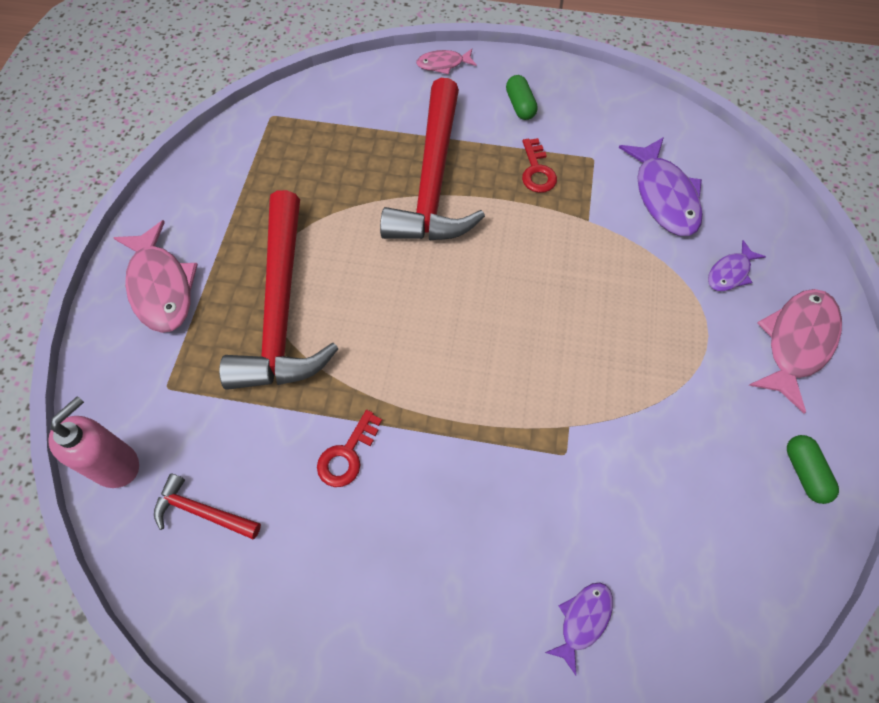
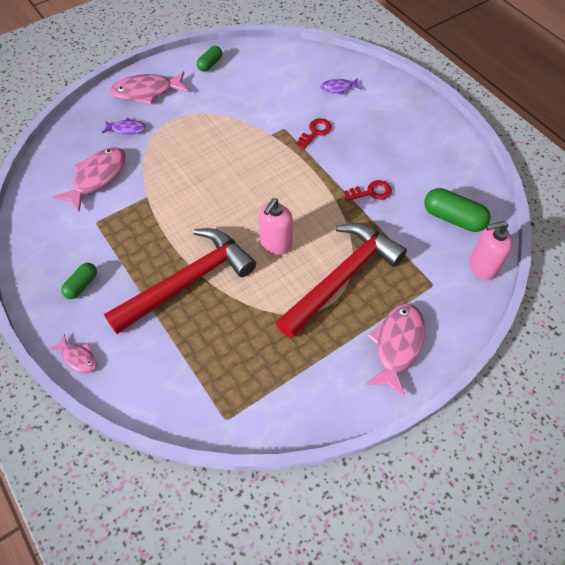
camera: 135 degrees left, 5 degrees down
(202, 512) = (453, 218): red hammer -> green capsule
(392, 285) = (275, 244): none -> pink soap dispenser
(537, 171) = (131, 240): red key -> red key (315, 132)
(664, 196) = (97, 177): purple fish -> pink fish

